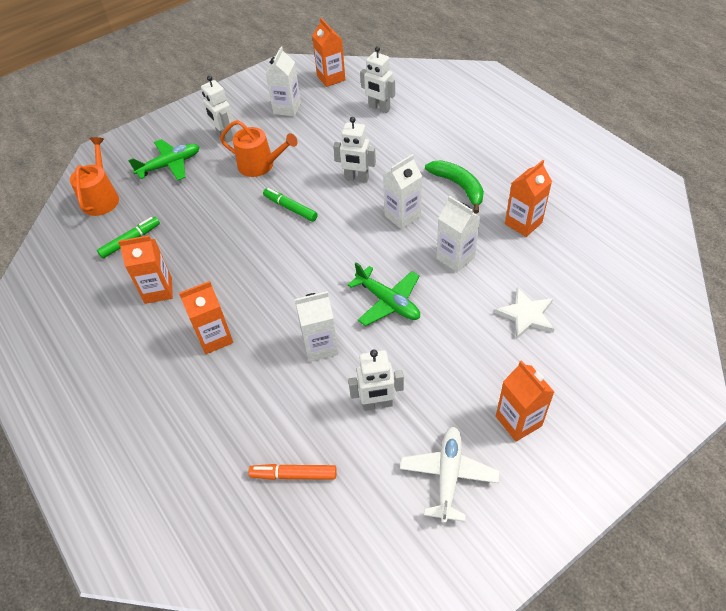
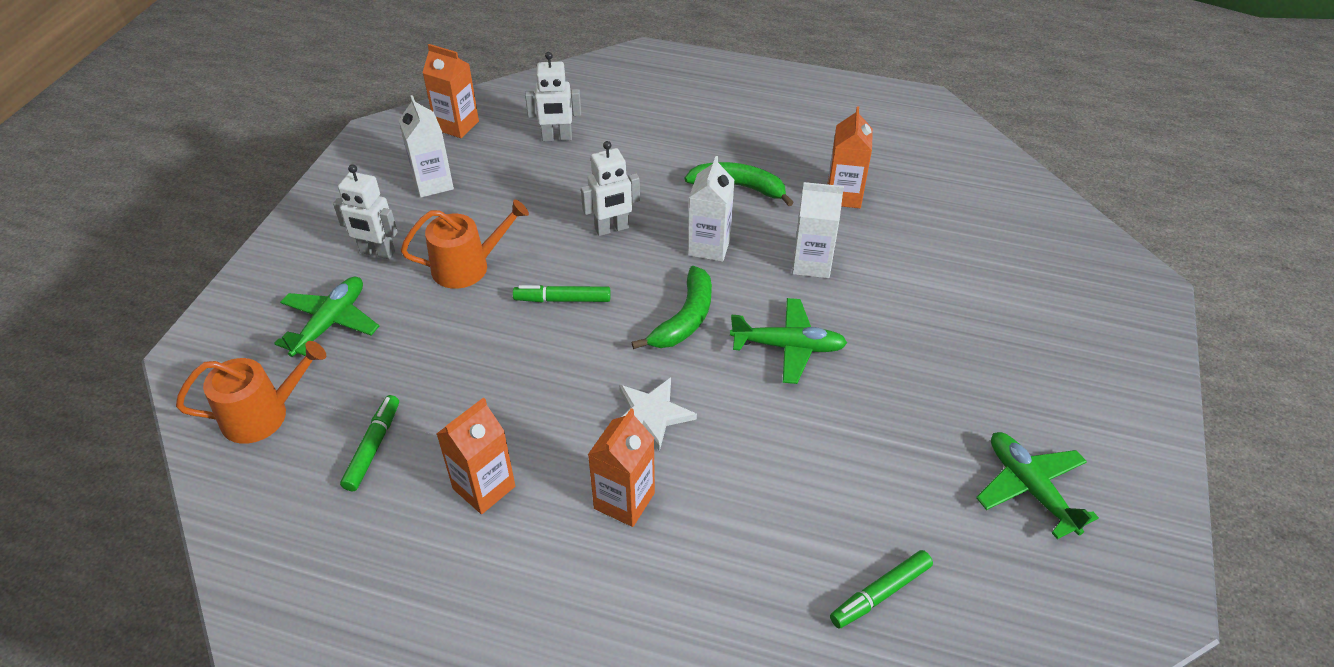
camera: 40 degrees left, 5 degrees down
(101, 198) = (263, 414): orange watering can -> orange watering can turned 105 degrees clockwise
(294, 475) = (880, 593): orange marker -> green marker
(320, 346) = (763, 436): white carton -> none
(345, 253) = (684, 319): none -> green banana
(377, 404) = (888, 461): white robot -> none
(448, 475) = (1030, 488): white plane -> green plane
(518, 421) = (1036, 394): orange carton -> none
(526, 315) = (939, 286): white star -> white star (651, 414)

